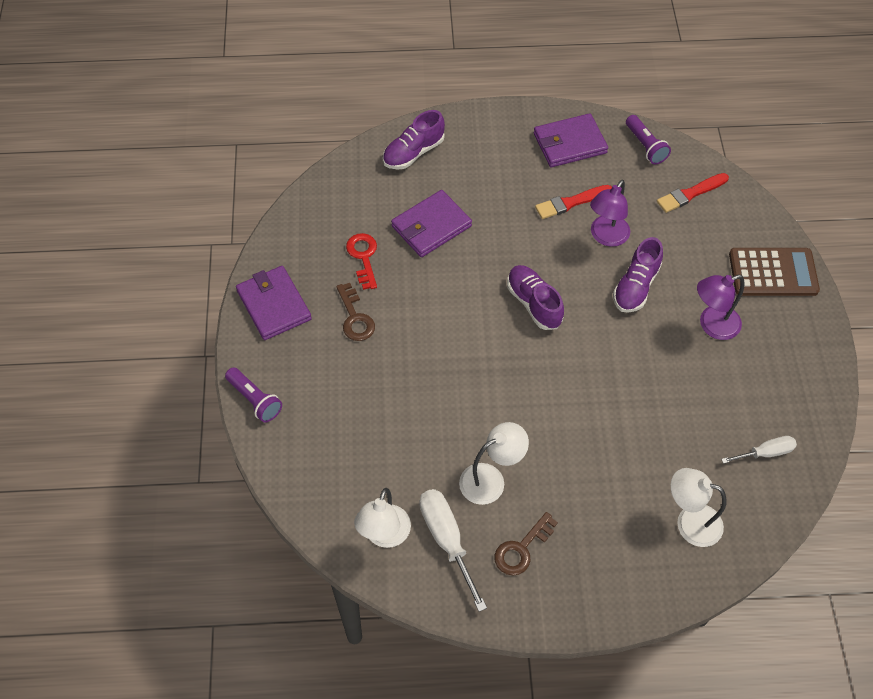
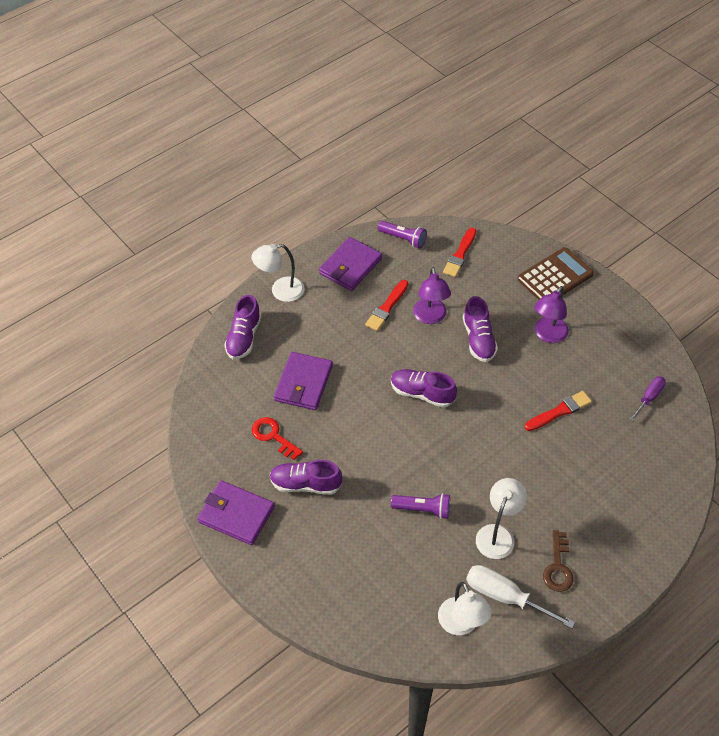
camera: 35 degrees left, 5 degrees down
(255, 400) = (283, 593): purple flashlight -> purple flashlight (423, 509)
(355, 318) = (305, 484): brown key -> purple shoe
(656, 406) = (559, 411): none -> red brush
(689, 522) = (643, 474): white lamp -> white lamp (280, 291)
(765, 453) = (649, 398): white screwdriver -> purple screwdriver

